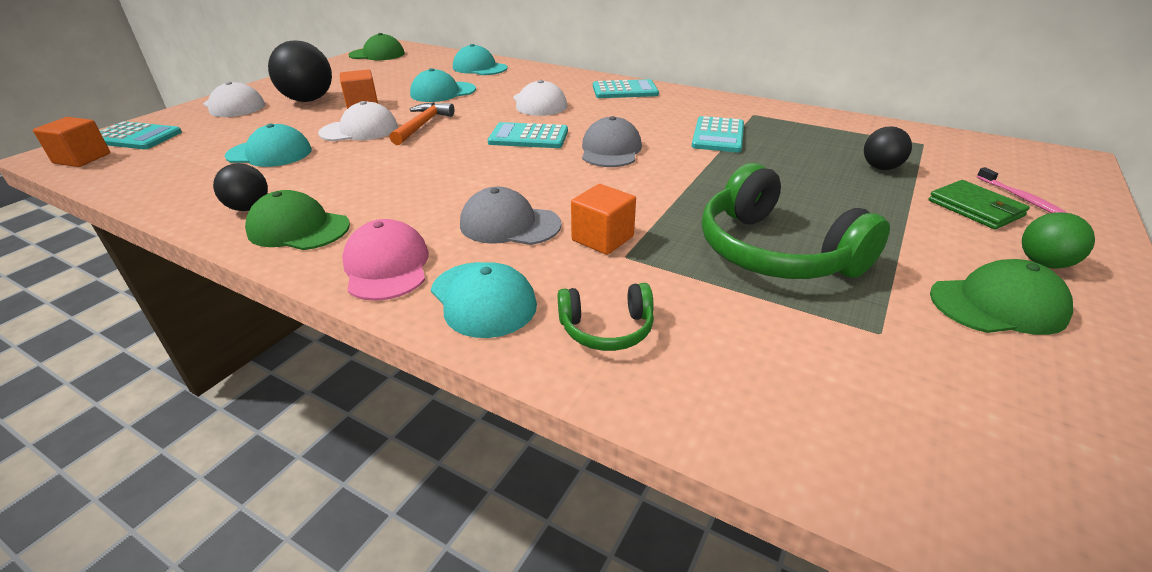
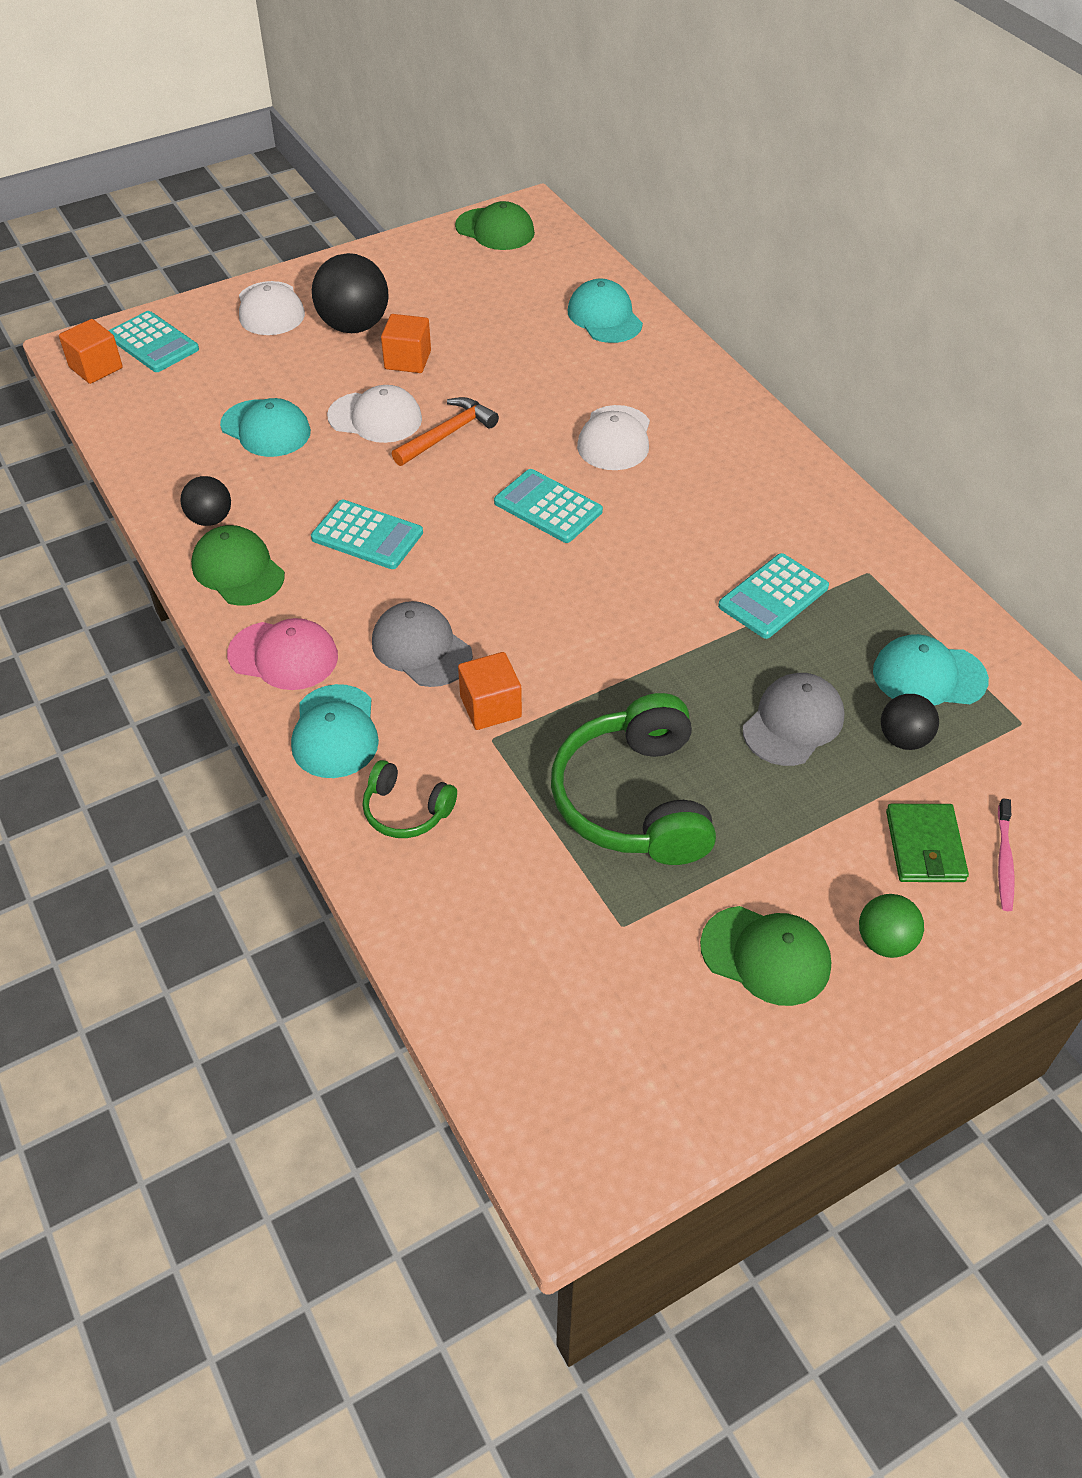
camera: 30 degrees right, 15 degrees up
(386, 266) = (283, 656): pink cap -> pink cap turned 90 degrees clockwise
(443, 92) = (517, 366): turquoise cap -> turquoise cap (929, 676)
(610, 150) = (619, 571): grey cap -> grey cap (793, 722)
(625, 90) = (751, 449): turquoise calculator -> turquoise calculator (367, 535)

